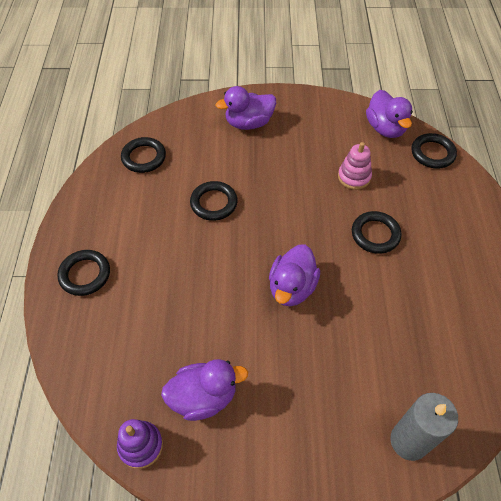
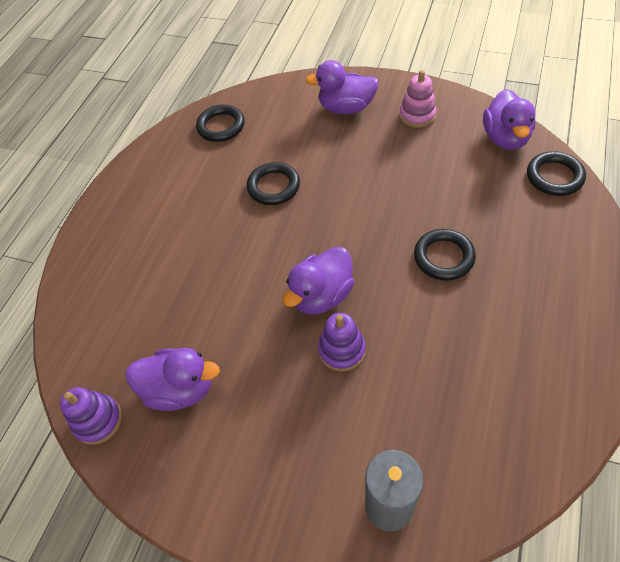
camera: 25 degrees right, 0 degrees up
(85, 274) = (116, 233): black ring -> none
(325, 328) = (341, 350): none -> purple stacking toy
(354, 177) = (444, 187): pink stacking toy -> pink stacking toy (417, 115)

